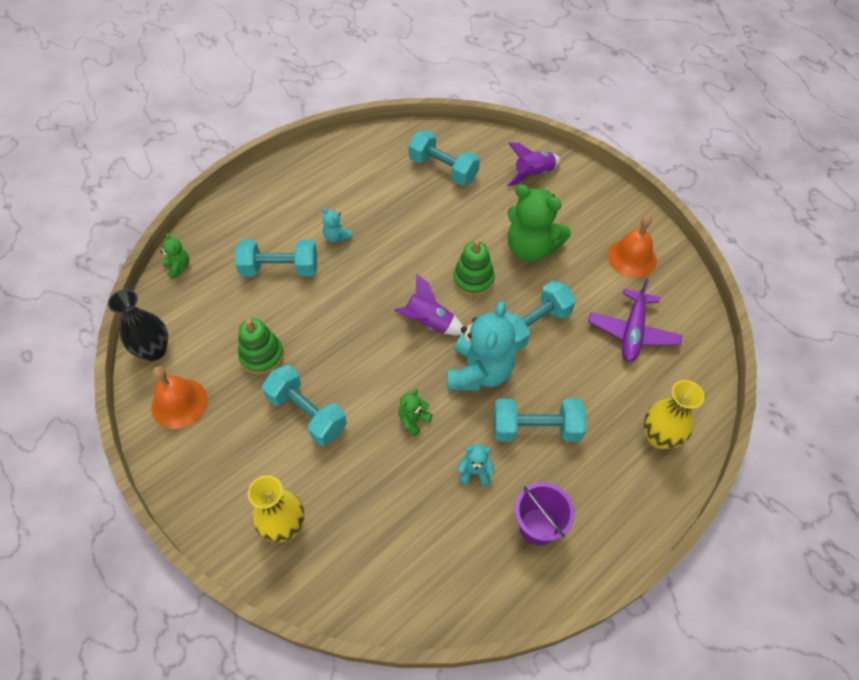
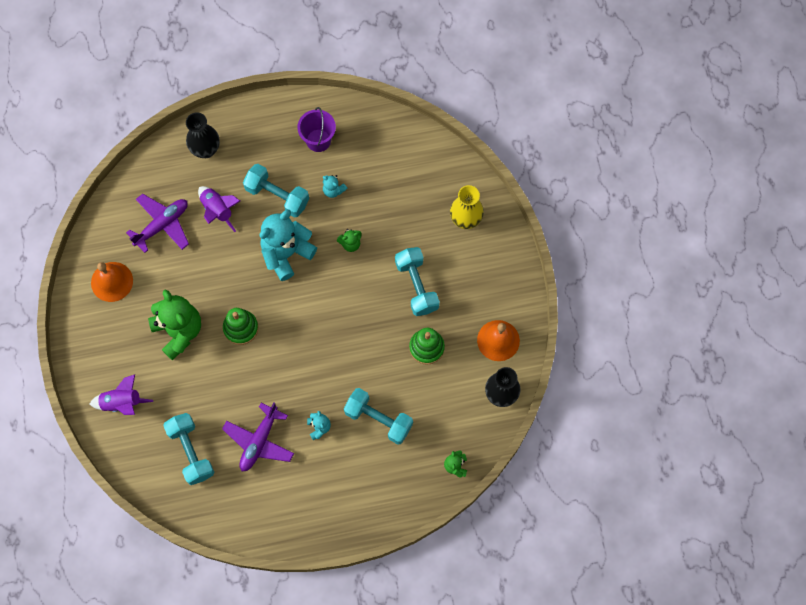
camera: 150 degrees left, 15 degrees up
(387, 202) = (259, 441): none -> purple plane
(428, 323) = (296, 310): purple rocket -> purple rocket (218, 210)
(533, 325) = (225, 267): turquoise dumbbell -> none
(659, 437) = (206, 150): yellow vase -> black vase

